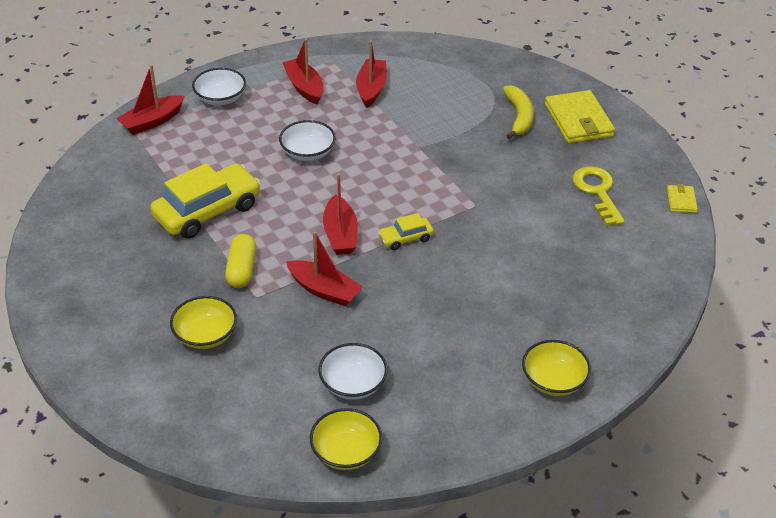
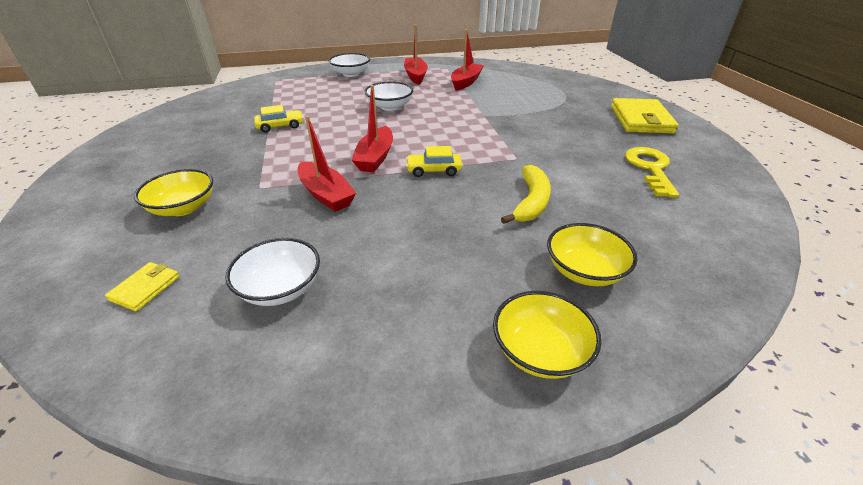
camera: 20 degrees right, 5 degrees down
(152, 121) = (293, 78): red boat -> none
(207, 211) = (280, 126): yellow car -> yellow car, size x0.49
(241, 269) = (268, 166): yellow capsule -> none
(346, 452) = (200, 373): yellow bowl -> yellow bowl (584, 271)
(519, 117) = (584, 110): yellow banana -> yellow banana (531, 202)
(681, 200) = (751, 190): yellow wallet -> yellow wallet (145, 288)

